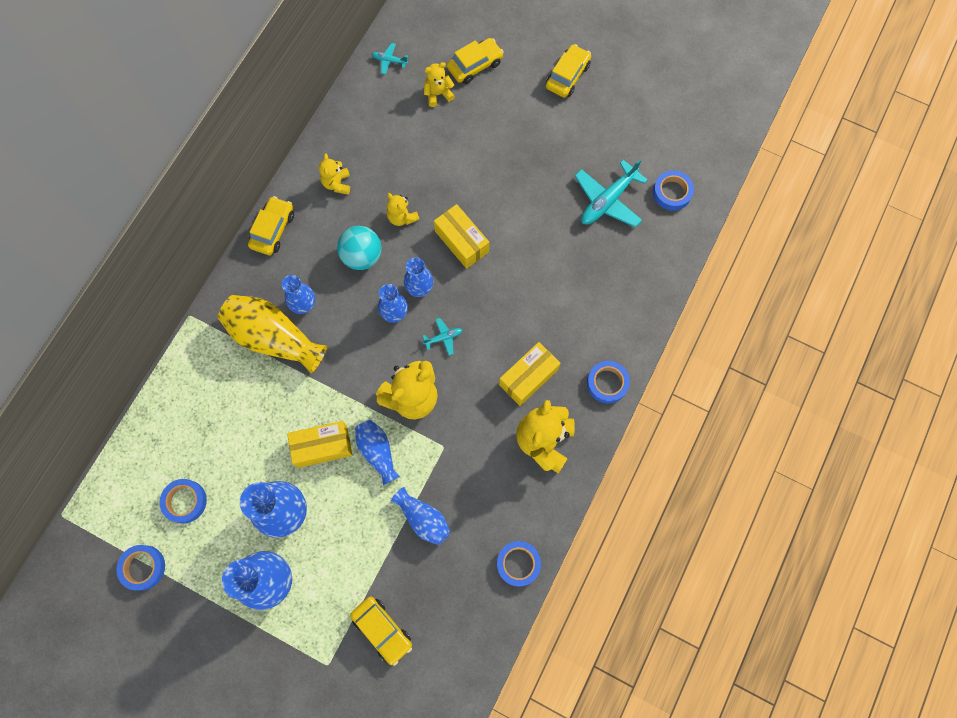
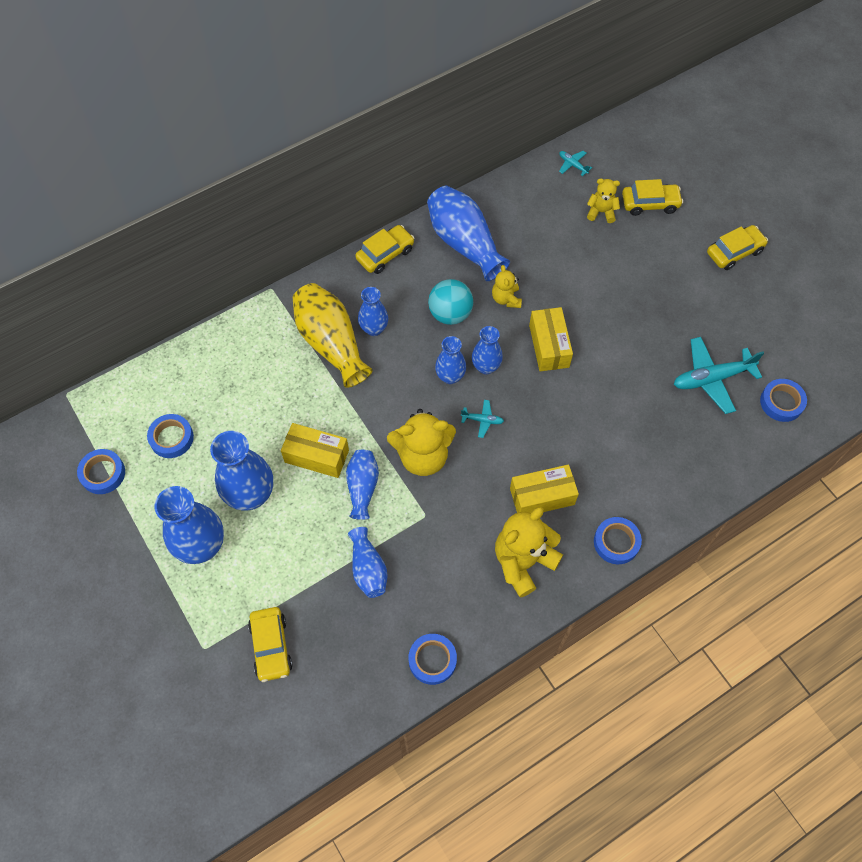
camera: 30 degrees right, 10 degrees down
(337, 183) = (464, 243): yellow teddy bear -> blue vase

